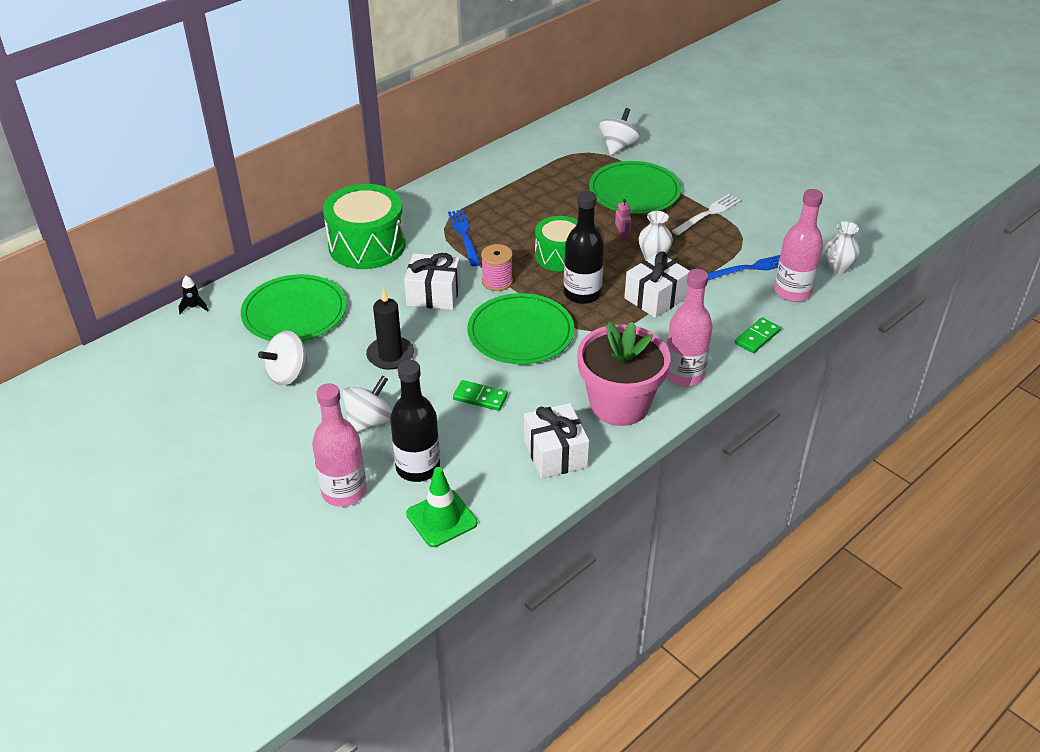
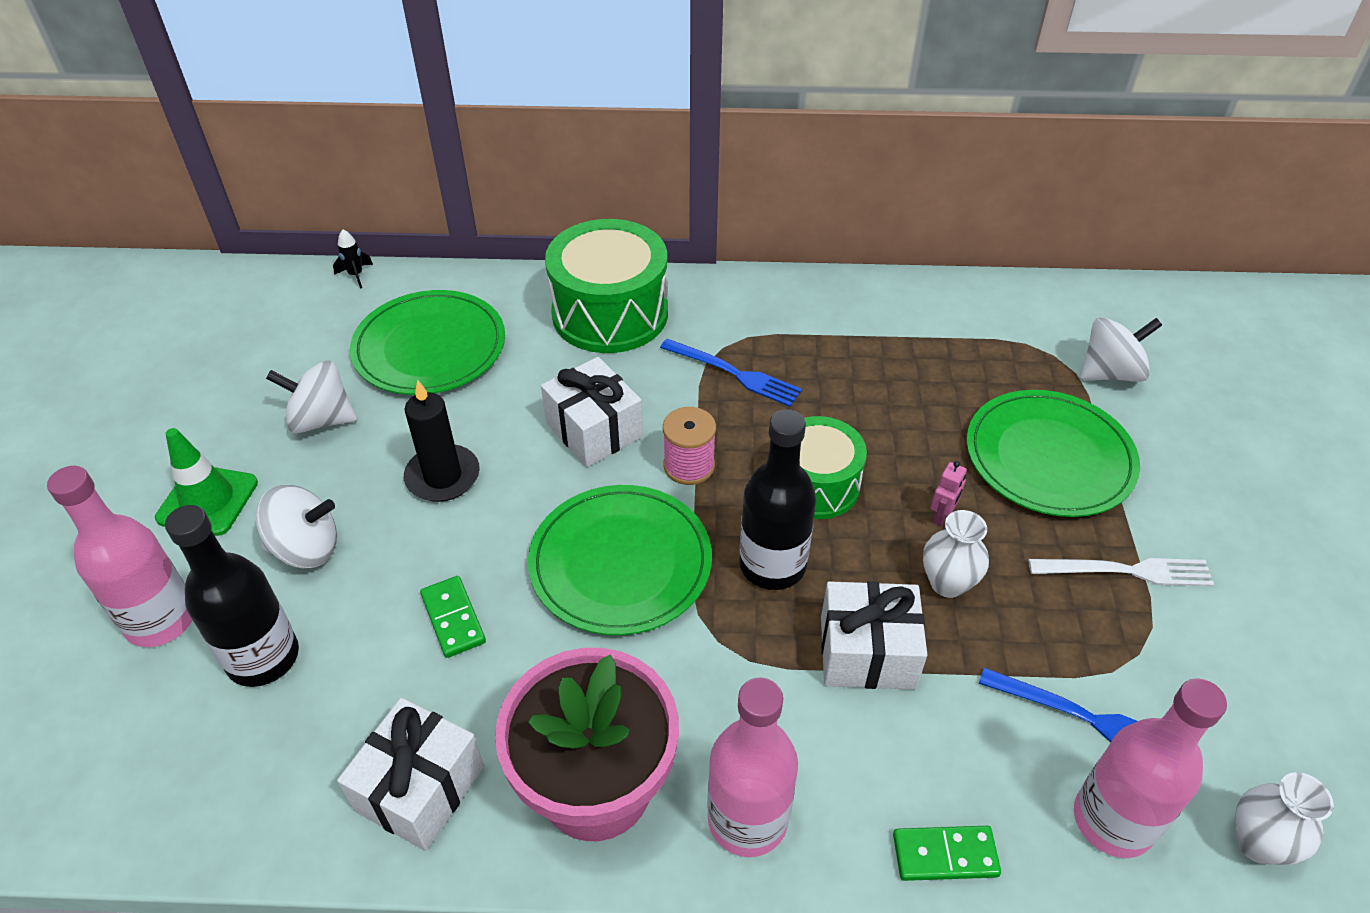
camera: 45 degrees right, 5 degrees up
(441, 518) = (186, 757): green traffic cone -> green traffic cone (207, 500)
(464, 235) = (734, 373): blue fork -> blue fork turned 90 degrees clockwise

